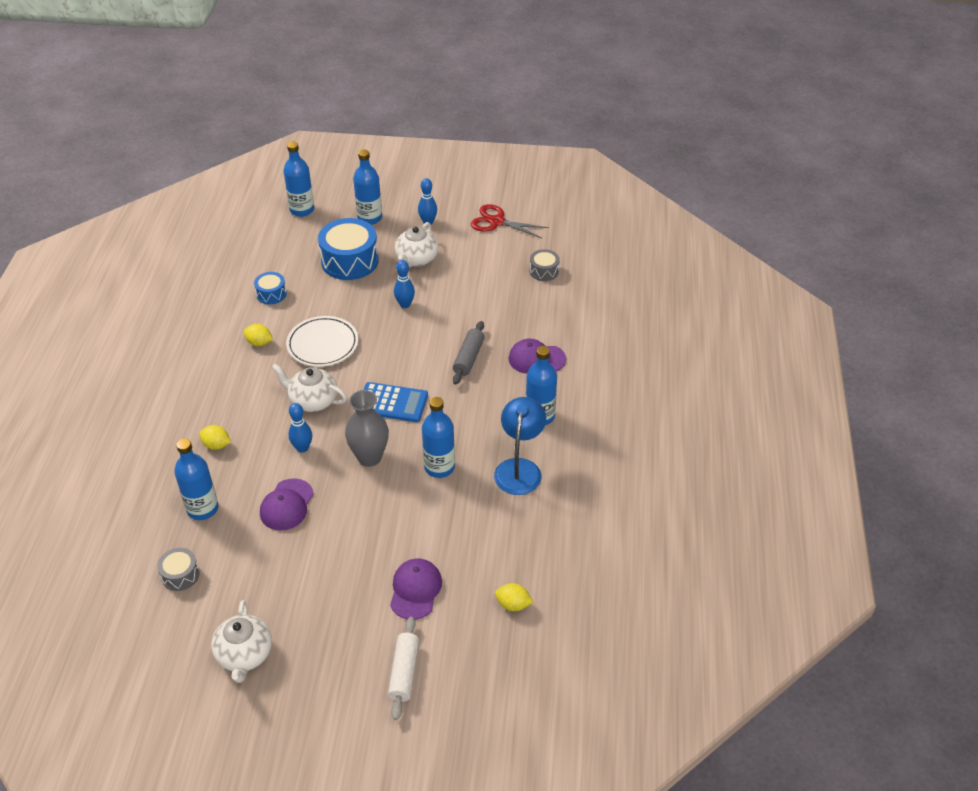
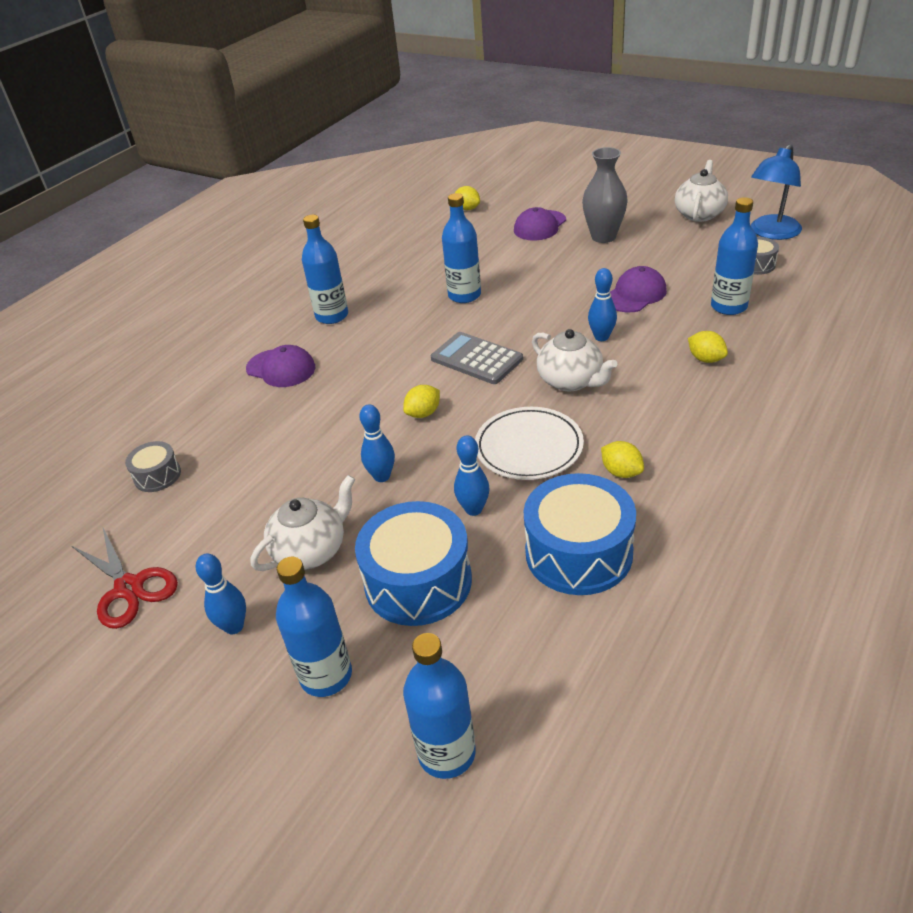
camera: 150 degrees left, 5 degrees down
(271, 294) = (578, 553): blue drum -> blue drum, size x1.96
(339, 301) = (473, 509): none -> blue bowling pin
(369, 457) = (530, 316): grey vase -> grey vase (603, 237)
(392, 403) = (476, 359): blue calculator -> grey calculator
(404, 672) = (573, 191): white rolling pin -> none
(405, 350) = (423, 413): none -> yellow lemon
(468, 358) = (354, 386): grey rolling pin -> none
(519, 468) = (389, 281): blue lamp -> blue lamp (771, 233)

